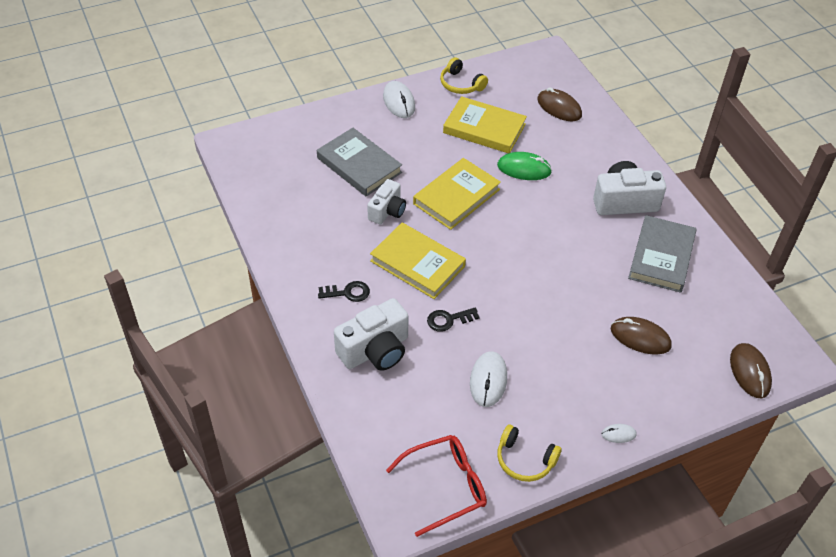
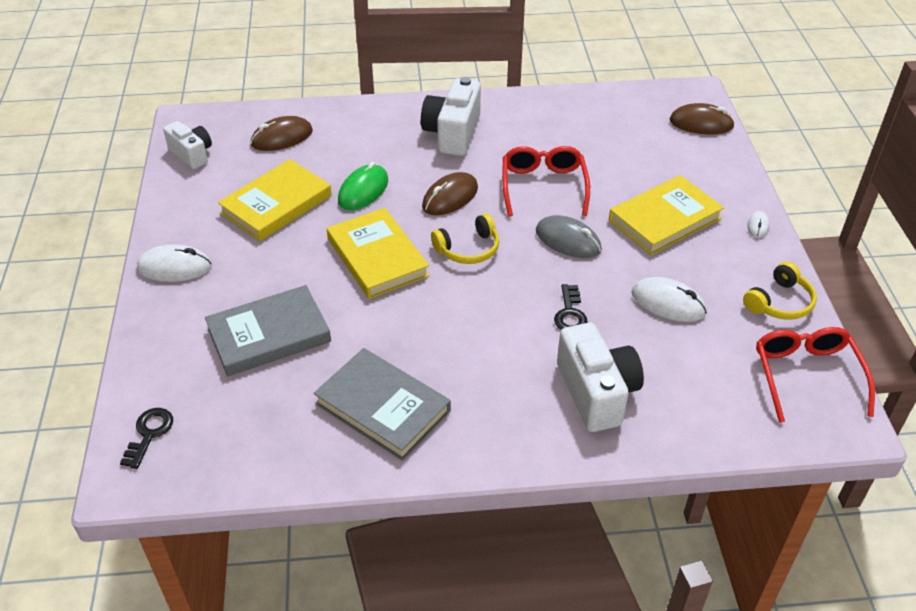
camera: 70 degrees left, 5 degrees down
(348, 292) = (492, 398): black key -> black key (149, 434)
(387, 211) = (368, 326): white camera -> white camera (192, 154)
(417, 264) = (471, 319): yellow book -> yellow book (664, 219)
(461, 84) = (184, 203): yellow headphones -> yellow headphones (468, 249)
(530, 303) = (568, 240): none -> grey mouse
(589, 274) = (543, 186): none -> red glasses
(640, 338) = (641, 177): brown mouse -> brown mouse (450, 197)
(661, 257) = (540, 132): grey book -> grey book (382, 407)

